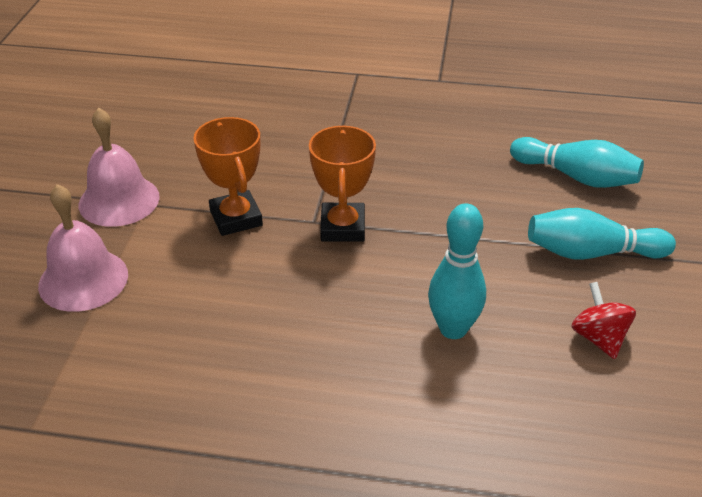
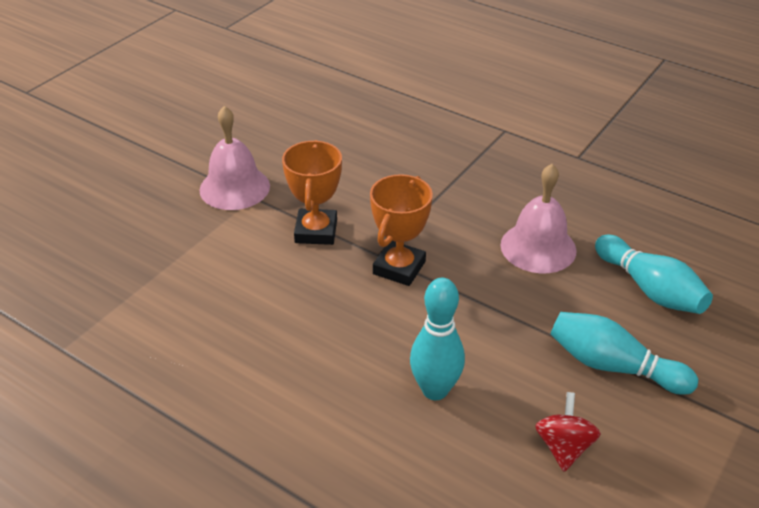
camera: 25 degrees right, 0 degrees up
(83, 279) = (169, 245): pink bell -> pink bell (538, 247)

